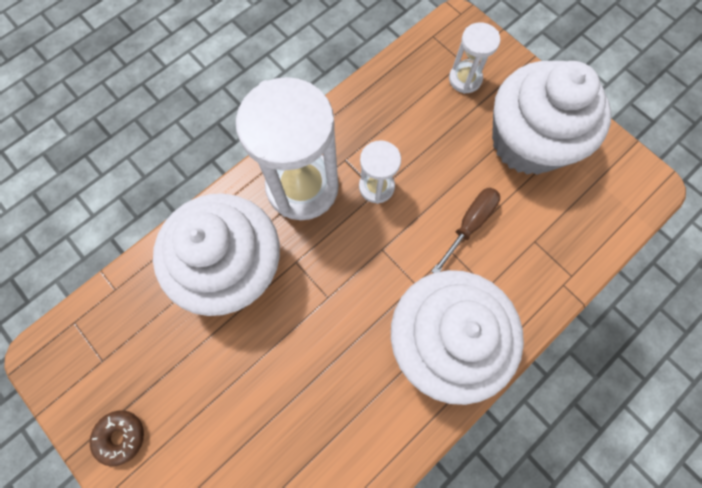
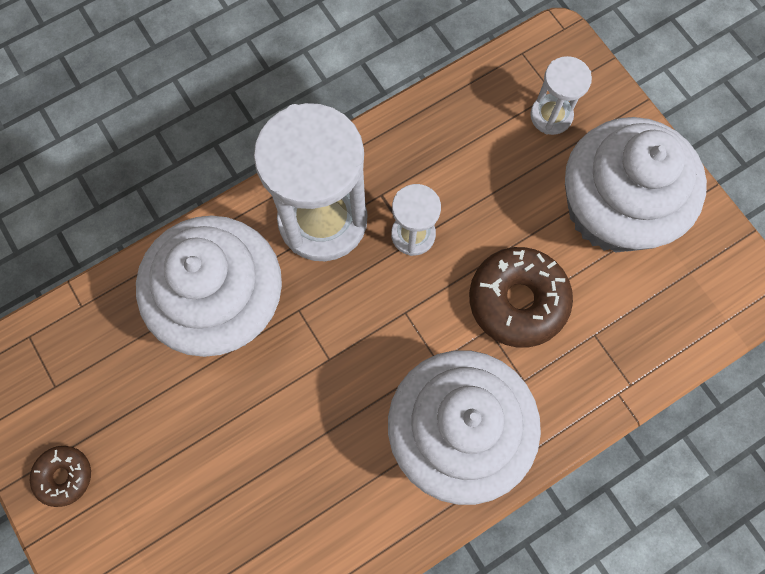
camera: 10 degrees right, 0 degrees up
(469, 225) = (517, 301): brown screwdriver -> brown donut

